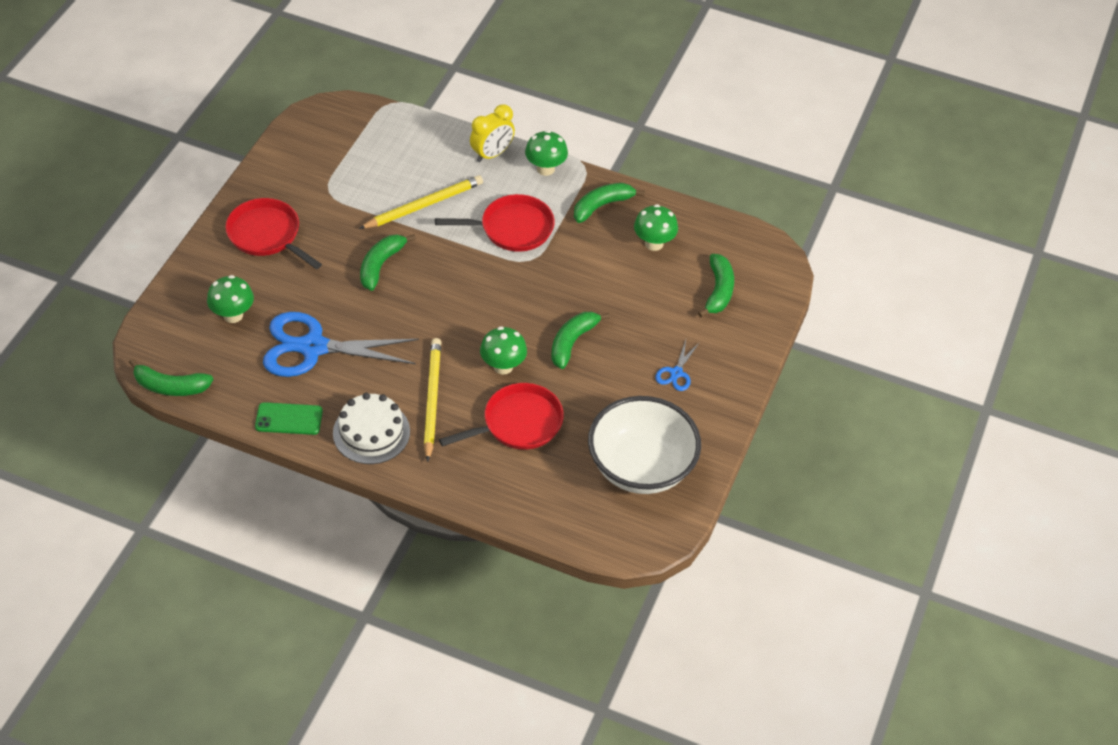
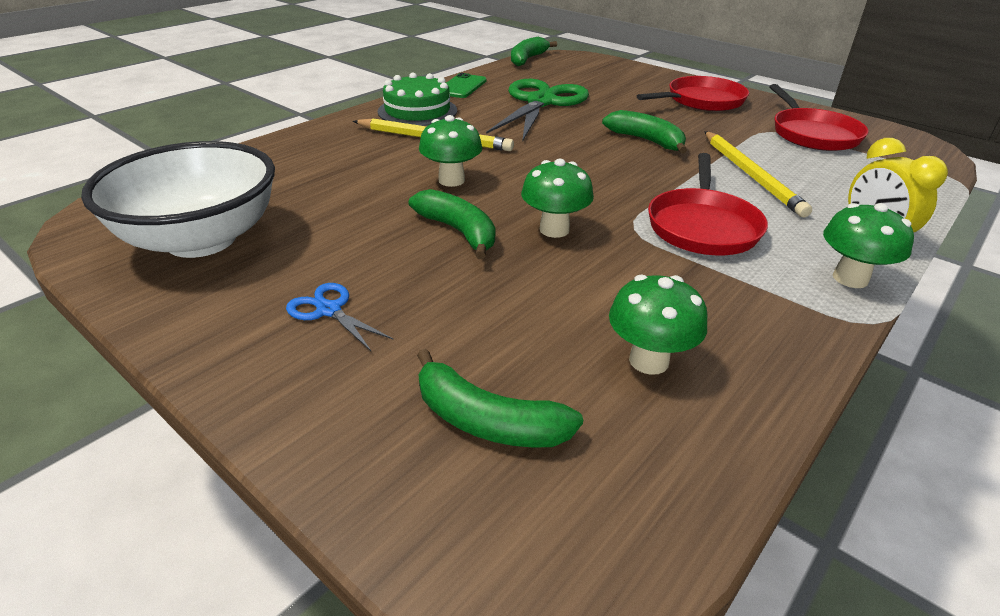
camera: 110 degrees right, 15 degrees down
(233, 315) = (597, 81): green mushroom -> green mushroom (554, 229)
(313, 347) = (541, 102): blue scissors -> green scissors
(371, 432) = (417, 111): white cake -> green cake
(518, 423) = (358, 175): red pan -> red pan (812, 134)
(602, 206) = (758, 319): green banana -> none

